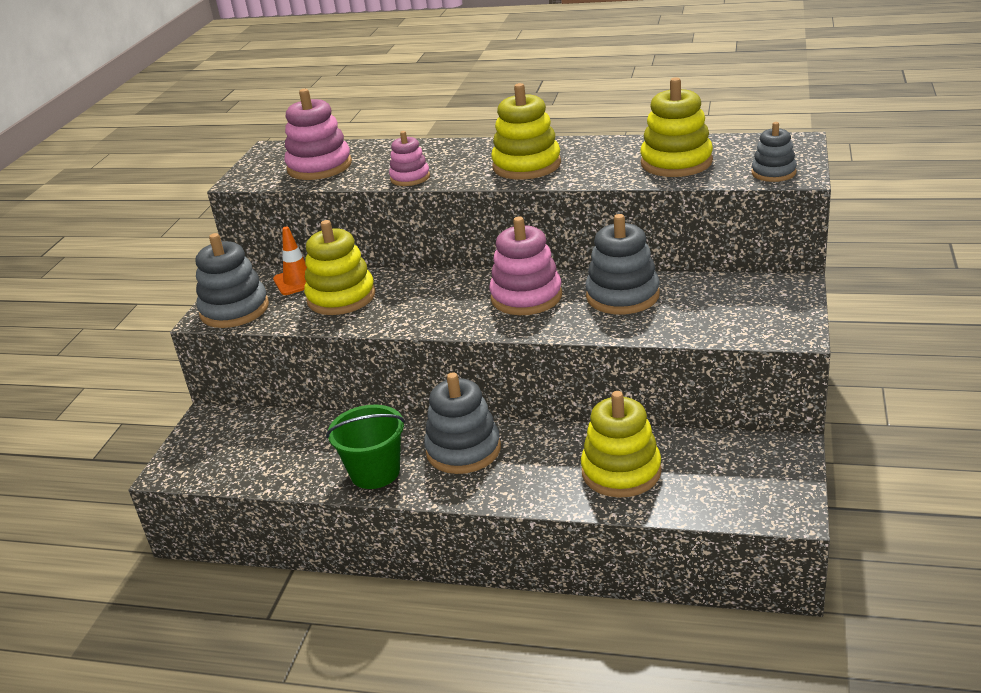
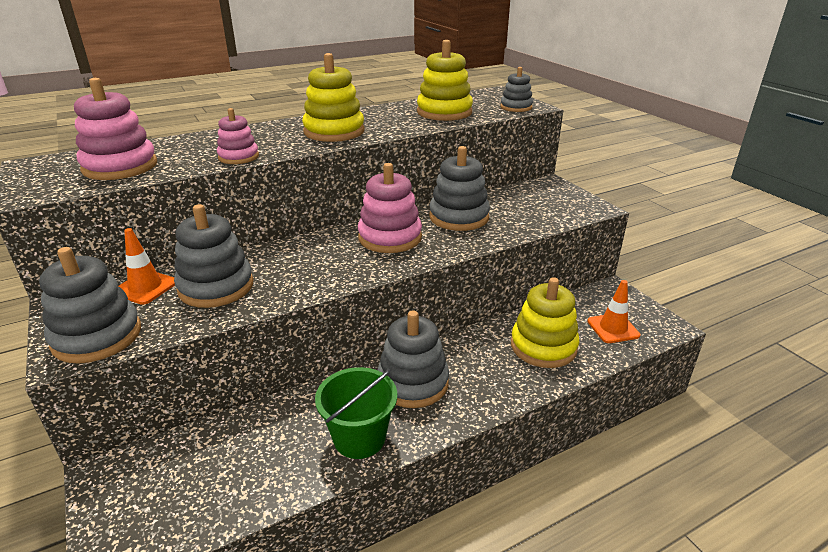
camera: 45 degrees left, 0 degrees up
(341, 297) = (216, 287): yellow stacking toy -> grey stacking toy
(723, 487) = (613, 328): none -> orange traffic cone

